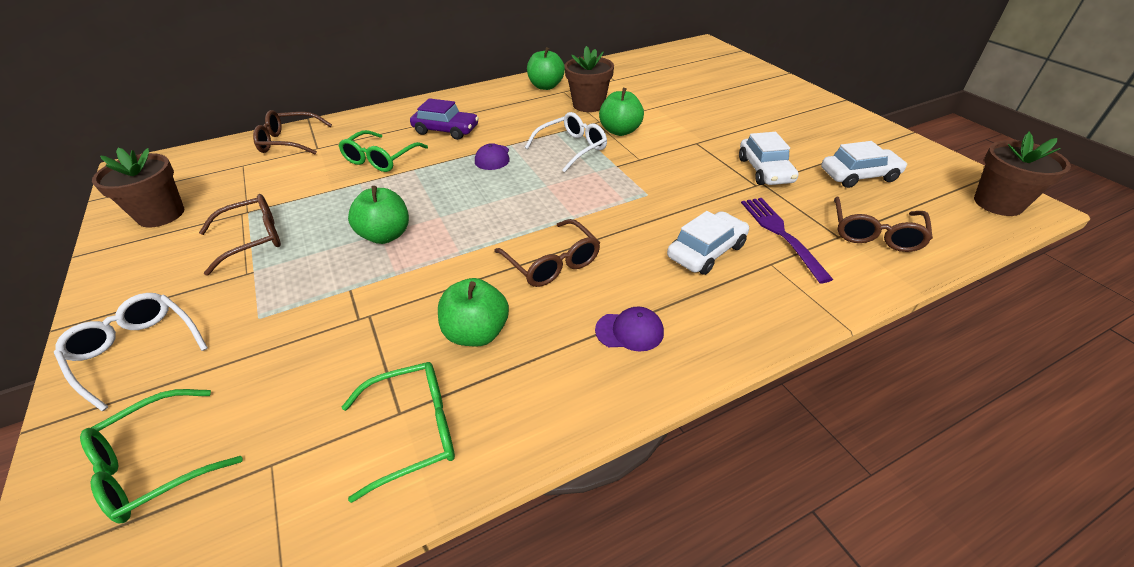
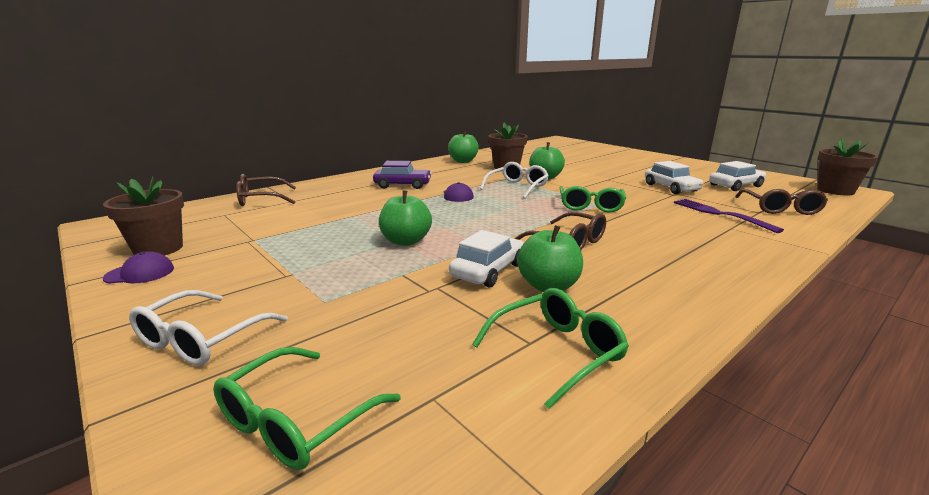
camera: 15 degrees left, 20 degrees down
(136, 351) = (201, 339): white glasses -> white glasses turned 90 degrees counterclockwise
(253, 239) = (274, 255): brown glasses -> none
(380, 159) = (359, 202): green glasses -> green glasses (590, 206)
(630, 331) = (673, 270): purple cap -> purple cap (140, 273)
(706, 251) = (678, 226): white car -> white car (488, 270)

